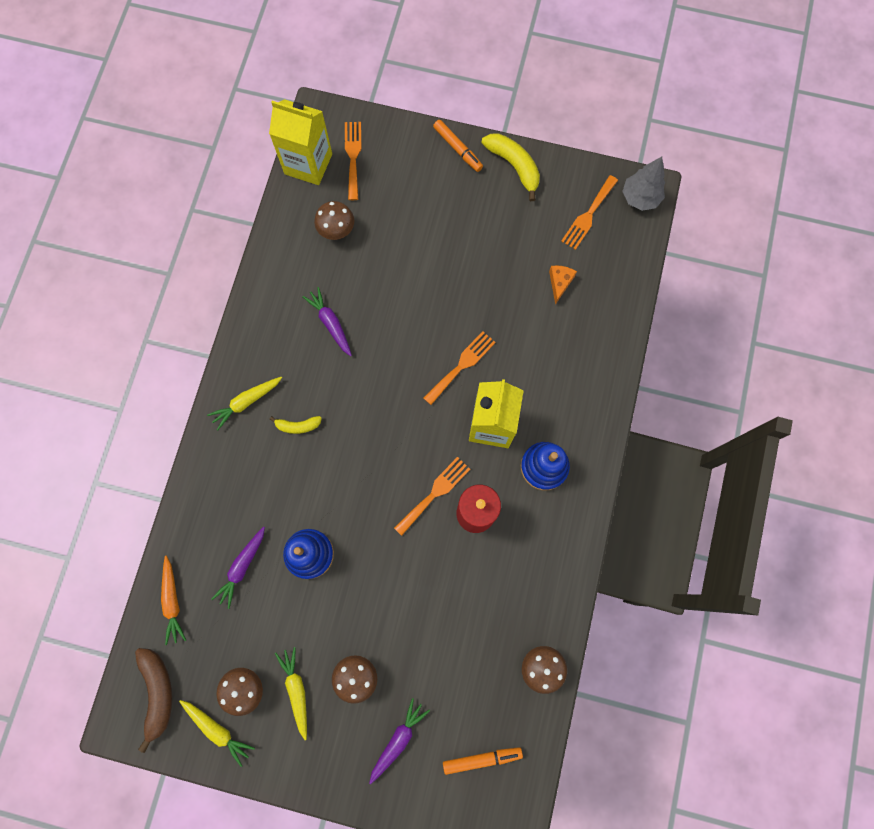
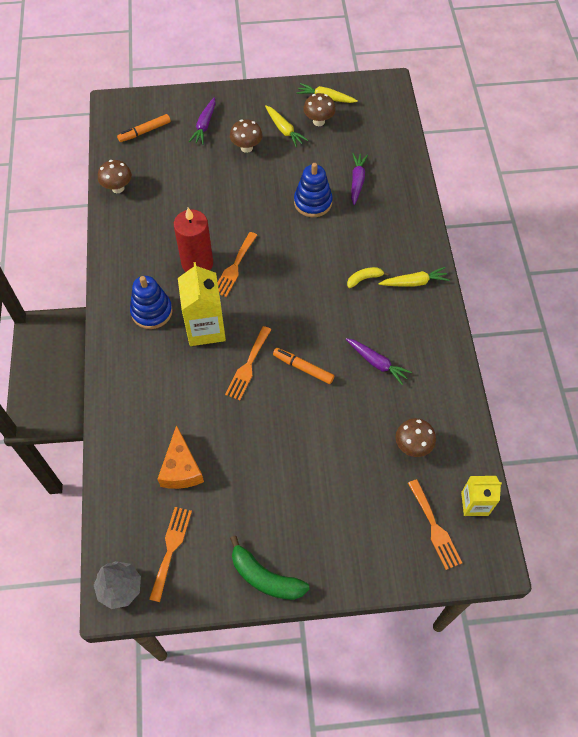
camera: 160 degrees right, 15 degrees down
(158, 693) = (374, 104): brown banana -> none
(173, 601) = (394, 150): orange carrot -> none
(246, 402) = (414, 282): yellow carrot -> yellow carrot turned 45 degrees clockwise
(308, 164) = (474, 504): yellow carton -> yellow carton, size x0.62
(457, 149) = (331, 576): orange marker -> orange marker (303, 368)
(514, 166) = (265, 577): yellow banana -> green banana
(559, 283) = (181, 468): orange cheese -> orange cheese, size x1.63

